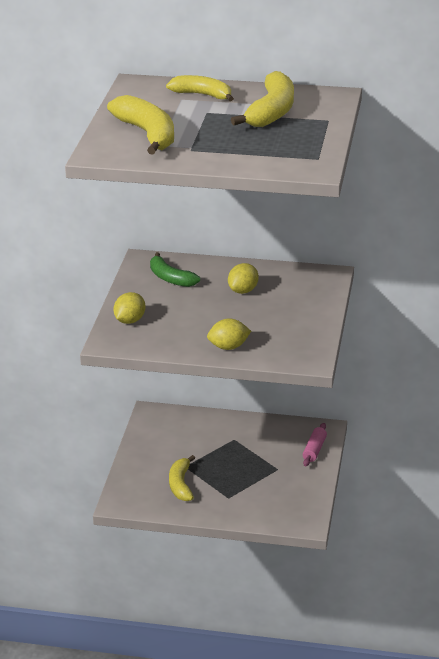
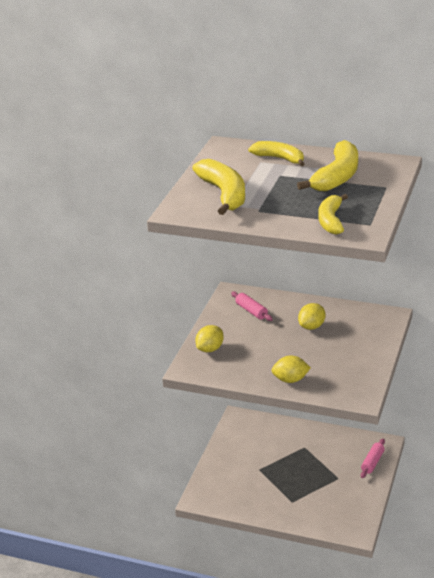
camera: 10 degrees right, 0 degrees up
(170, 278) = (251, 311): green banana -> pink rolling pin
(181, 484) = (253, 486): yellow banana -> yellow banana (331, 221)

